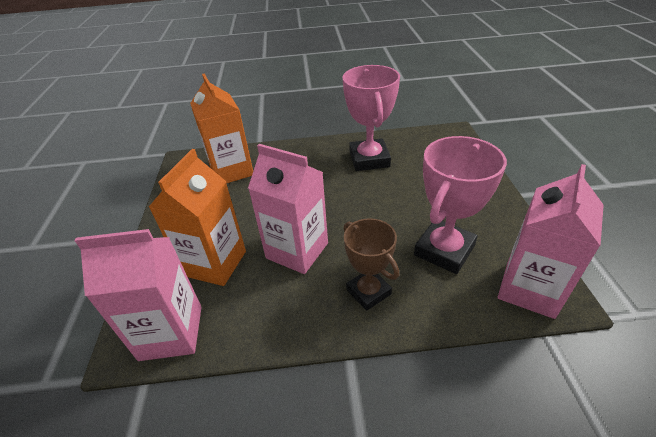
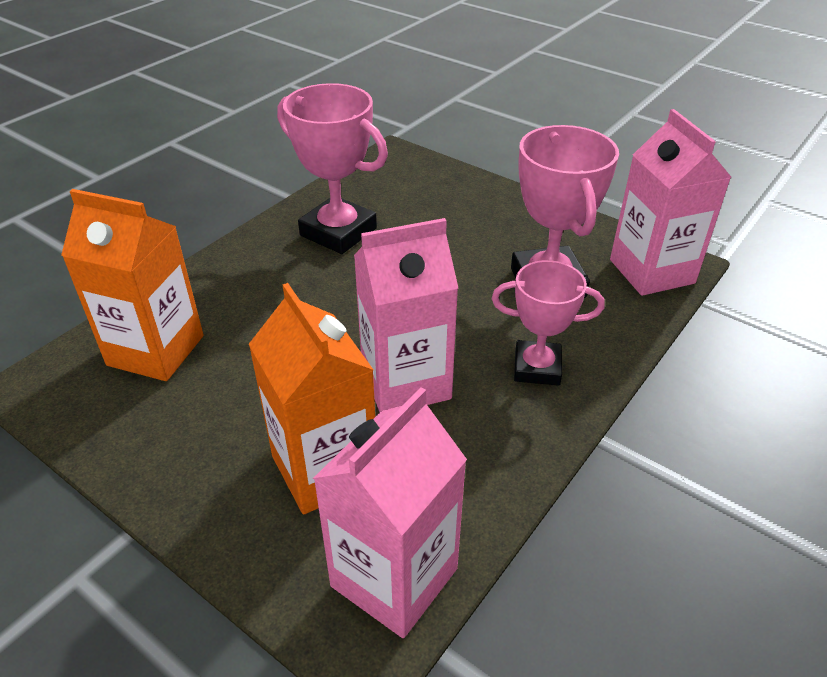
camera: 50 degrees left, 0 degrees up
(368, 292) = (537, 368): brown trophy -> pink trophy

